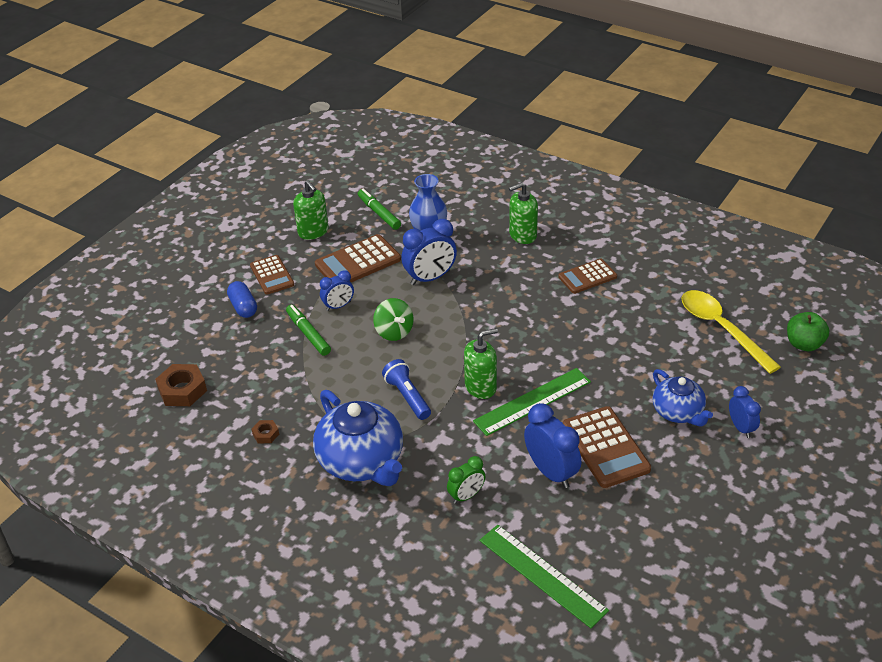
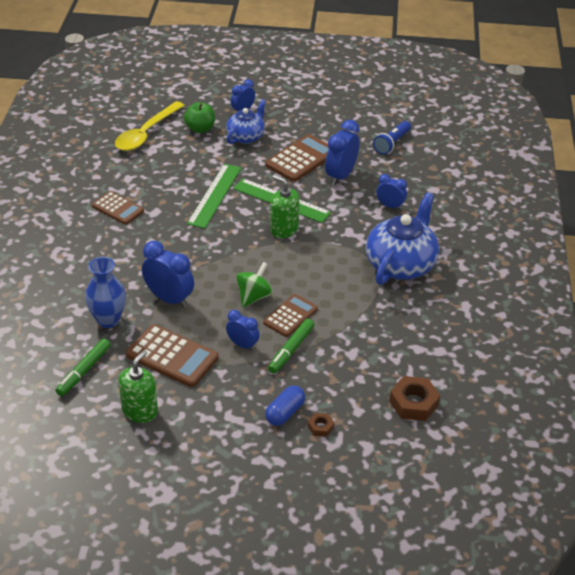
camera: 120 degrees left, 0 degrees up
(266, 434) = (417, 326): brown nut -> brown nut (320, 427)
(272, 275) = (227, 413): brown calculator -> brown calculator (290, 316)
(407, 397) = (321, 263): blue flashlight -> blue flashlight (392, 143)
(466, 496) = (390, 206): green clock -> blue clock
(522, 235) = (75, 260): green soap dispenser -> none
(542, 575) = (422, 160): green ruler -> green ruler (214, 195)
(804, 344) = (142, 98): green apple -> green apple (200, 129)

